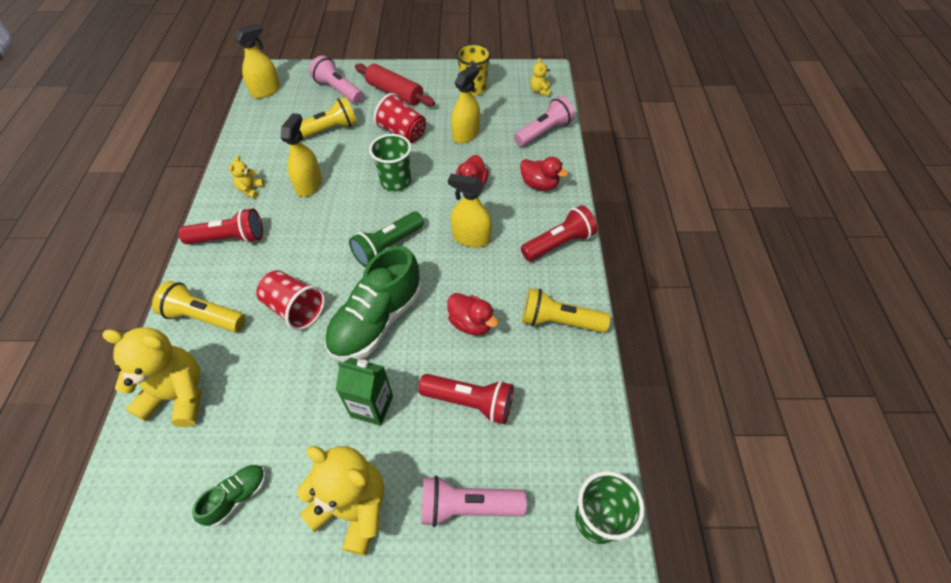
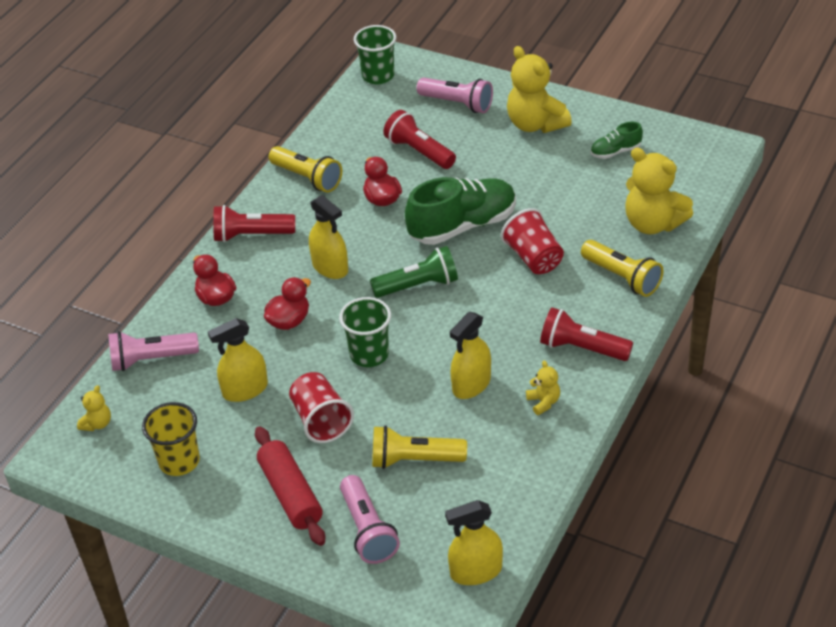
camera: 150 degrees left, 10 degrees down
(250, 190) = (543, 402): yellow teddy bear -> yellow teddy bear turned 60 degrees counterclockwise
(372, 406) = (496, 171): green carton -> none

